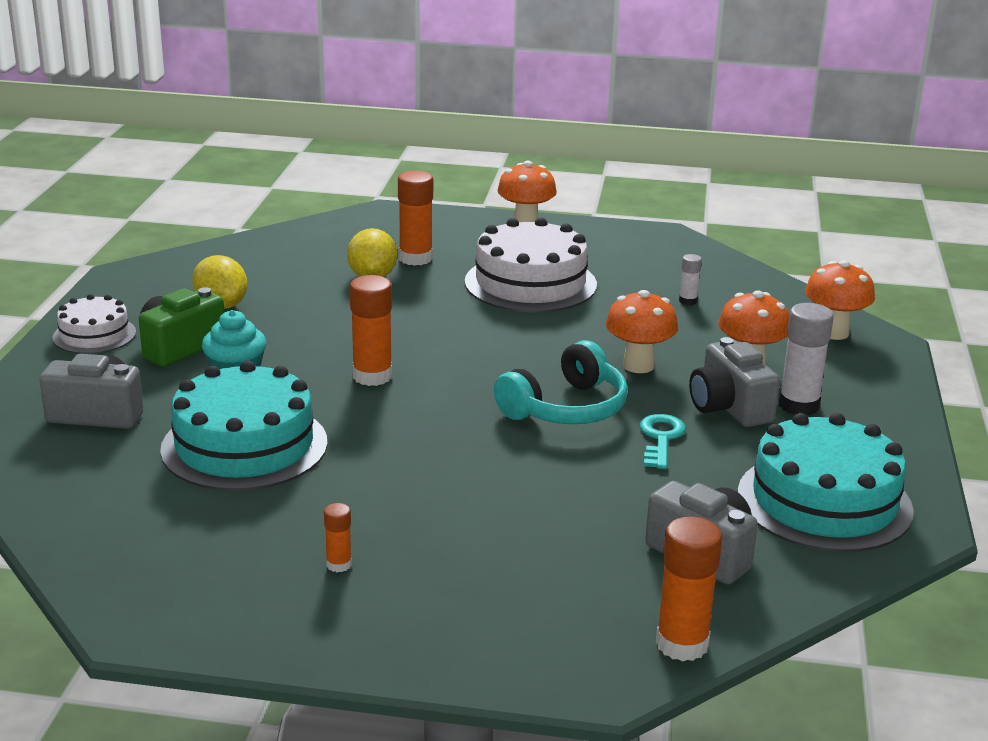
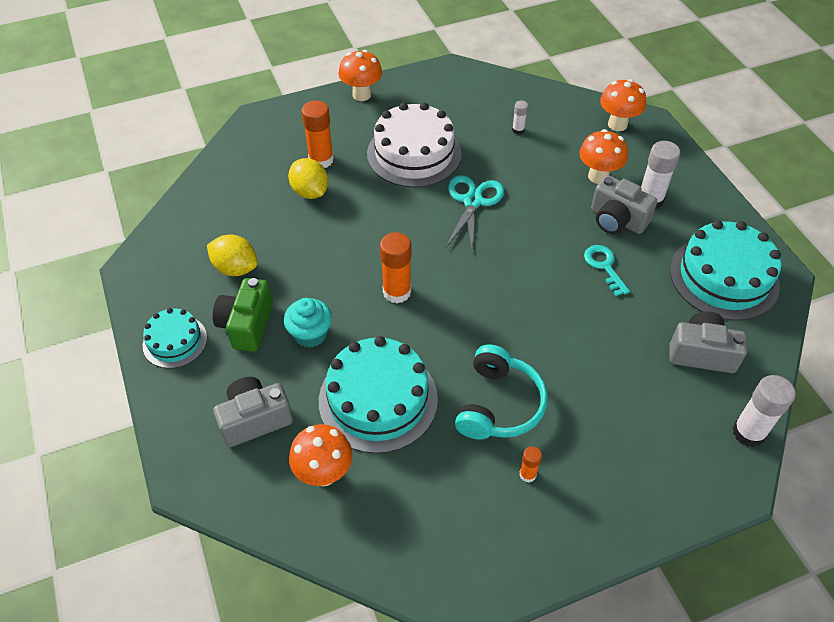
camera: 30 degrees left, 25 degrees up
(94, 335) = (175, 341): white cake -> turquoise cake
(555, 338) = (473, 201): none -> turquoise scissors
(566, 408) = (533, 265): turquoise headphones -> turquoise headphones (498, 404)
(638, 365) = (540, 205): orange mushroom -> orange mushroom (324, 473)
(682, 644) = (748, 432): orange glue stick -> white glue stick

